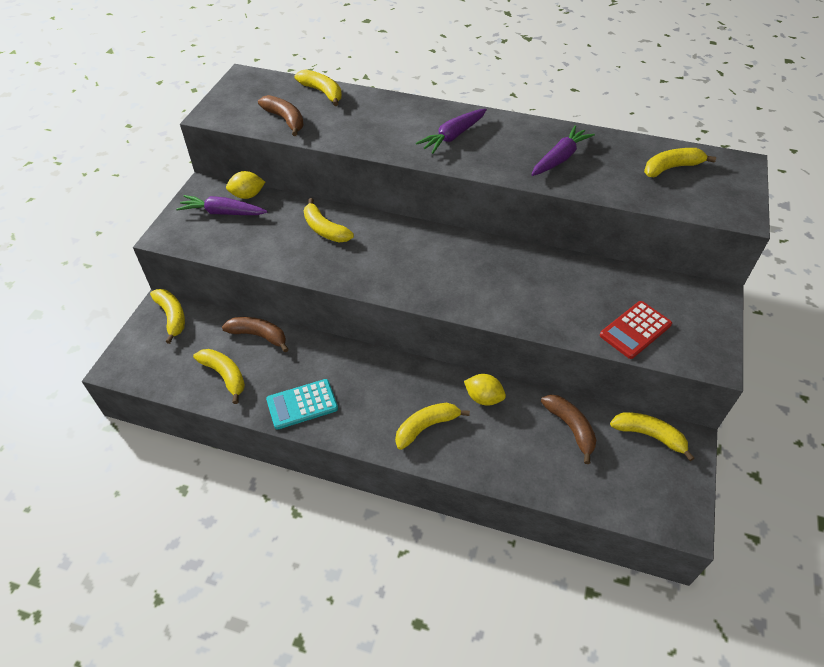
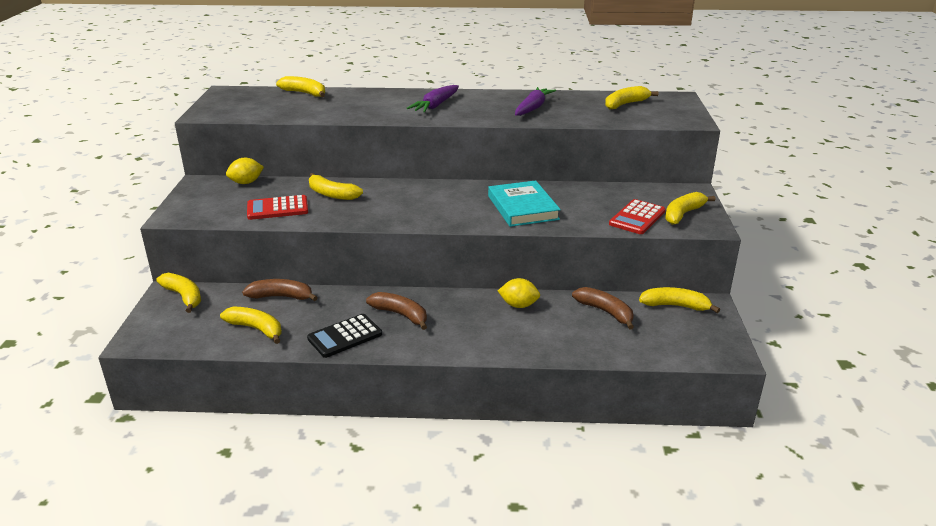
camera: 15 degrees left, 20 degrees down
(223, 213) = (226, 196): purple carrot -> none
(266, 242) = (277, 208): none -> red calculator
(285, 120) = (277, 111): brown banana -> brown banana (400, 315)
(302, 404) = (345, 336): turquoise calculator -> black calculator
(426, 427) = (473, 332): yellow banana -> yellow banana (683, 214)
(514, 288) = (522, 208): none -> turquoise book

